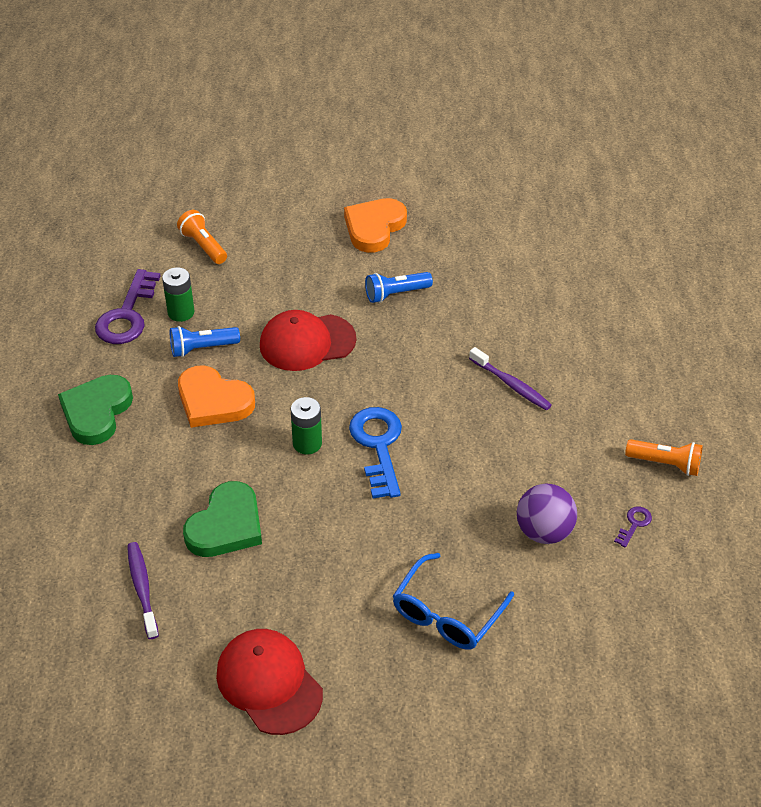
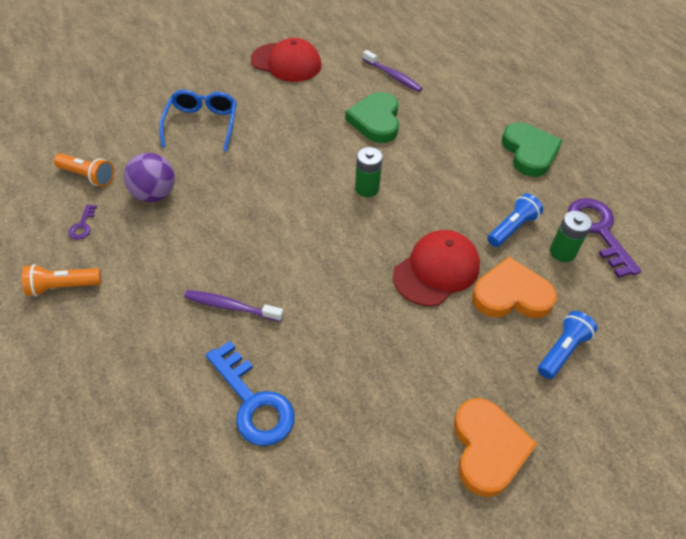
camera: 150 degrees right, 5 degrees up
(203, 246) = (622, 332): orange flashlight -> orange flashlight (88, 176)
(213, 401) = (461, 191): orange heart -> orange heart (511, 294)
(378, 446) = (313, 207): blue key -> blue key (253, 401)
(396, 294) = (398, 362): blue flashlight -> blue flashlight (562, 351)

